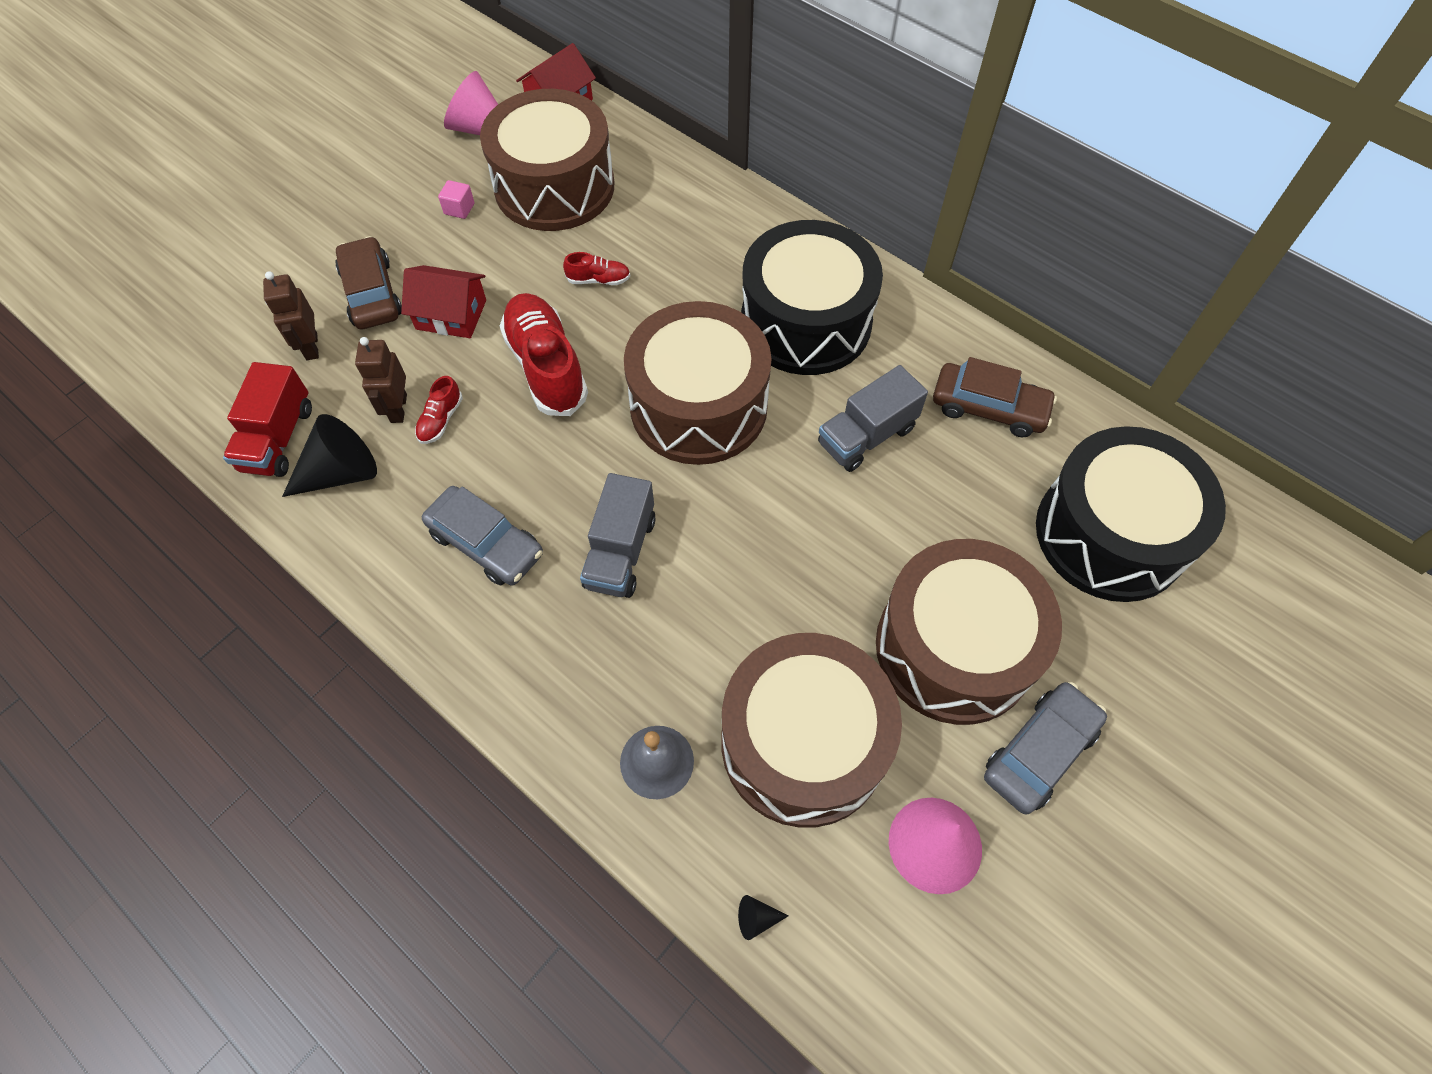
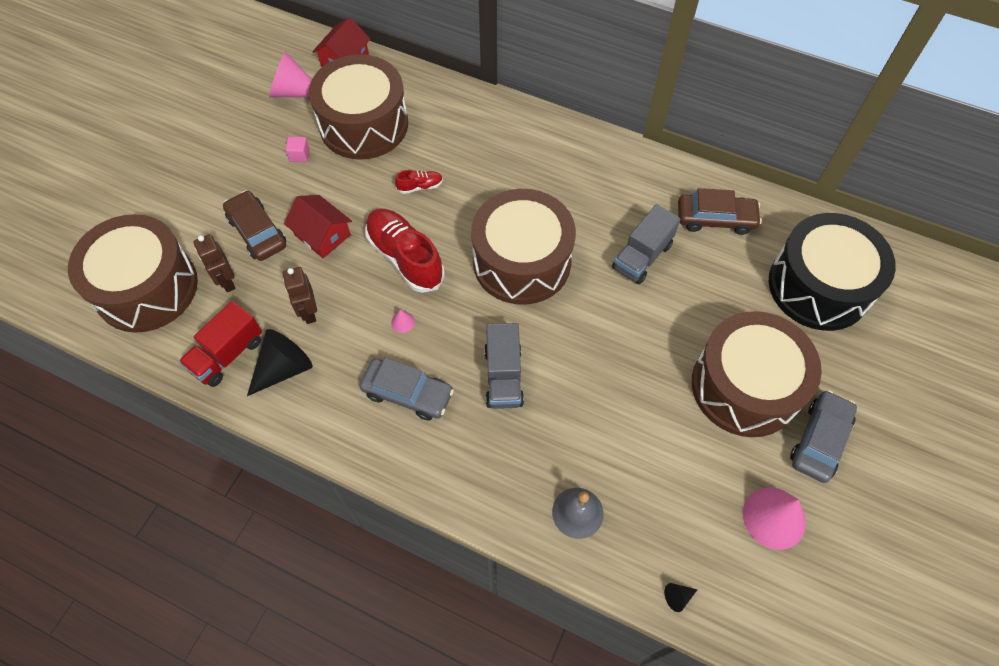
camera: 15 degrees left, 0 degrees up
(278, 438) = (227, 354): red truck -> red truck turned 45 degrees clockwise
(441, 420) = (343, 313): red shoe -> none
(451, 314) = (322, 235): red house -> red house turned 45 degrees clockwise
(513, 449) = (403, 322): none -> pink cone
(803, 743) = (669, 474): brown drum -> brown drum (146, 288)
(806, 322) = (575, 186): black drum -> none

